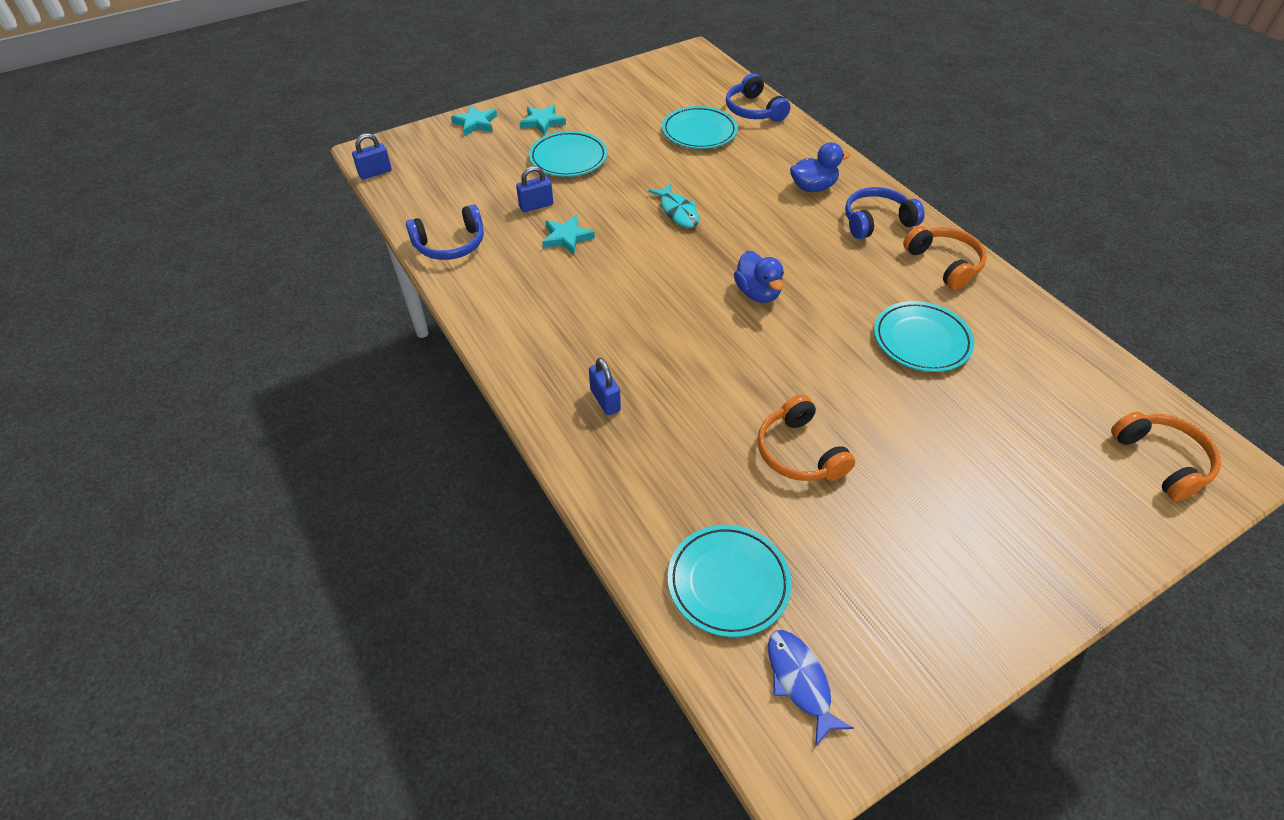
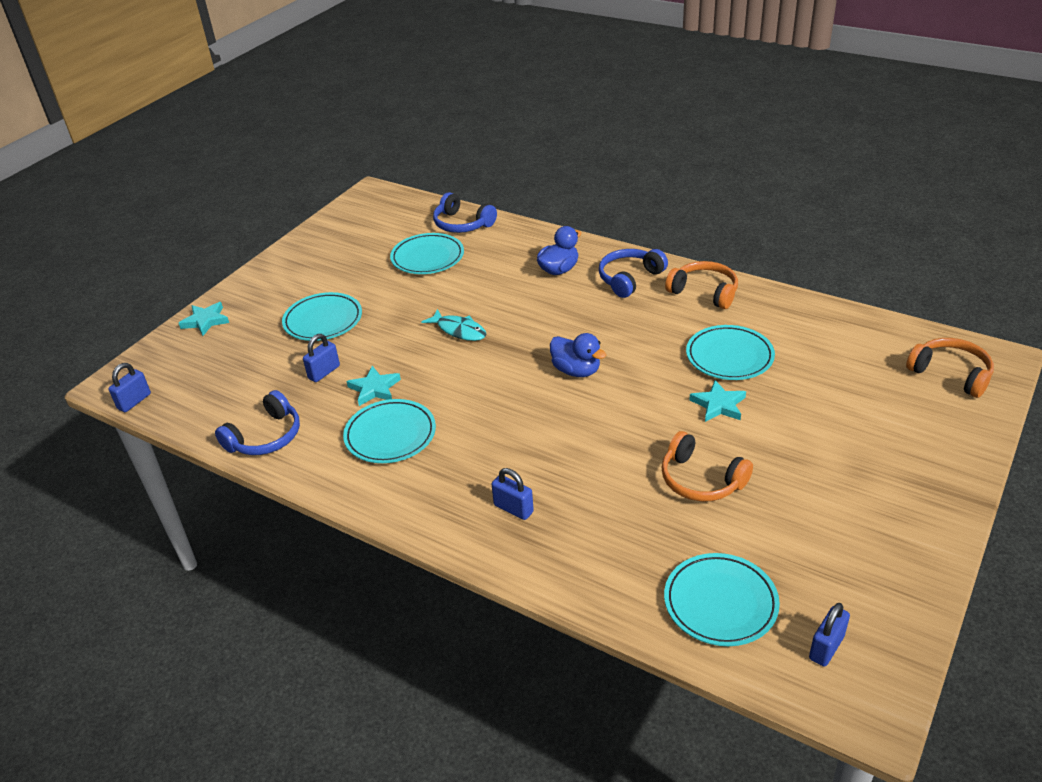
camera: 25 degrees left, 10 degrees down
(542, 122) = (273, 298): turquoise star -> turquoise star (718, 405)
(550, 285) = (390, 435): none -> turquoise plate
(800, 681) = (826, 647): blue fish -> blue padlock

